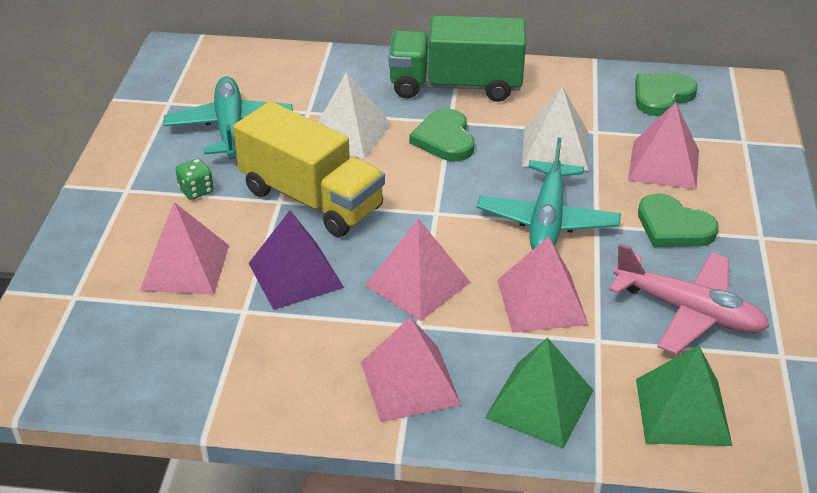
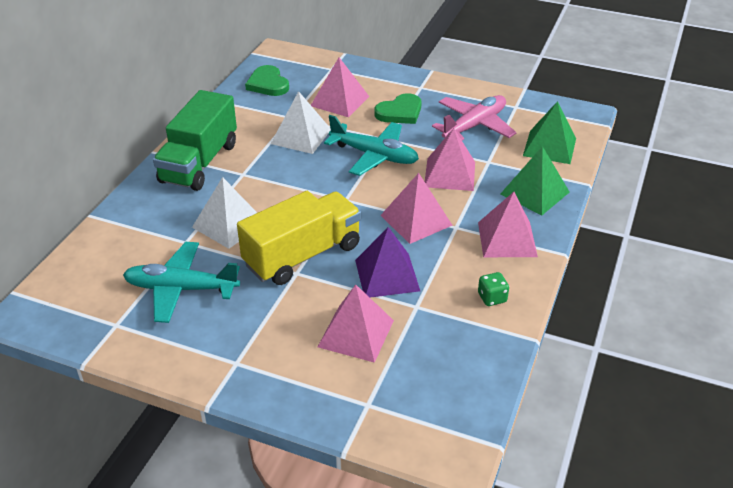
camera: 75 degrees left, 0 degrees up
(196, 191) = (260, 318): green dice -> green dice (492, 298)
(445, 139) = (263, 180): green heart -> none

